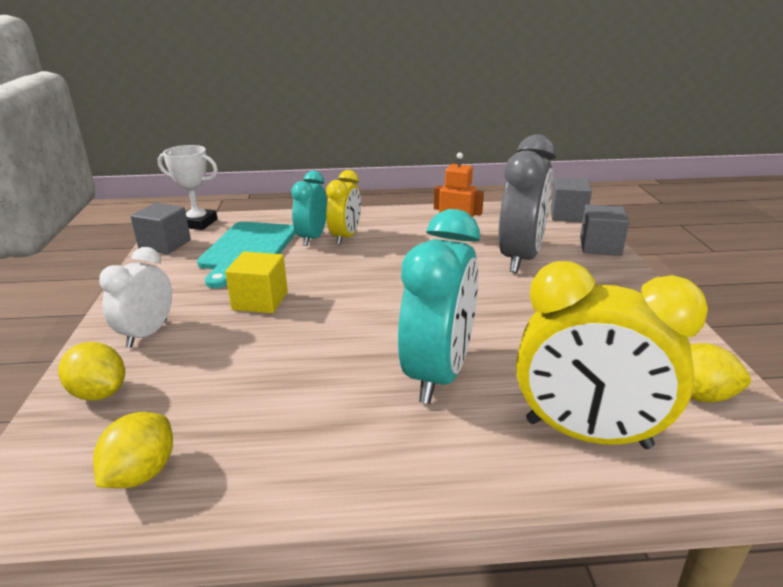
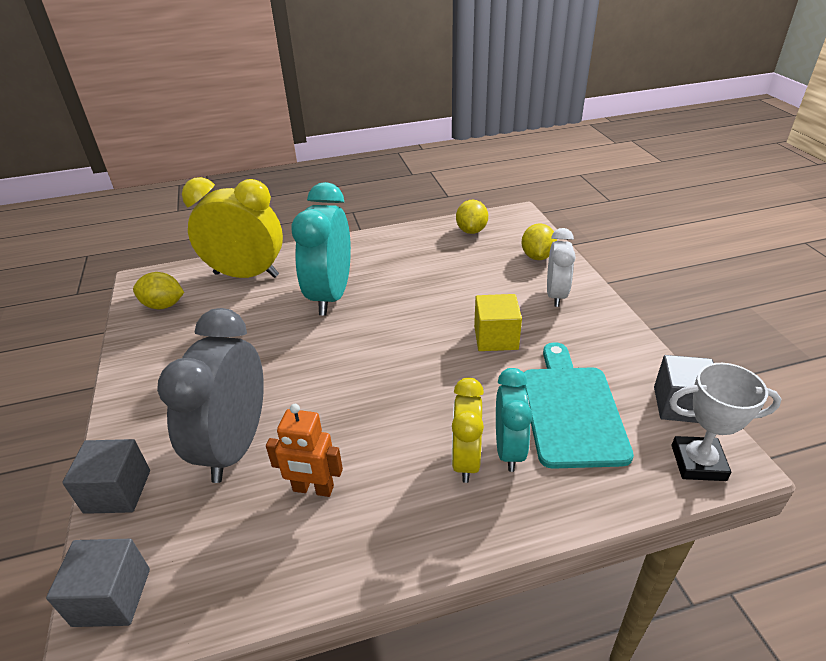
camera: 170 degrees right, 10 degrees up
(99, 393) = (537, 256): yellow lemon -> yellow lemon turned 75 degrees clockwise

